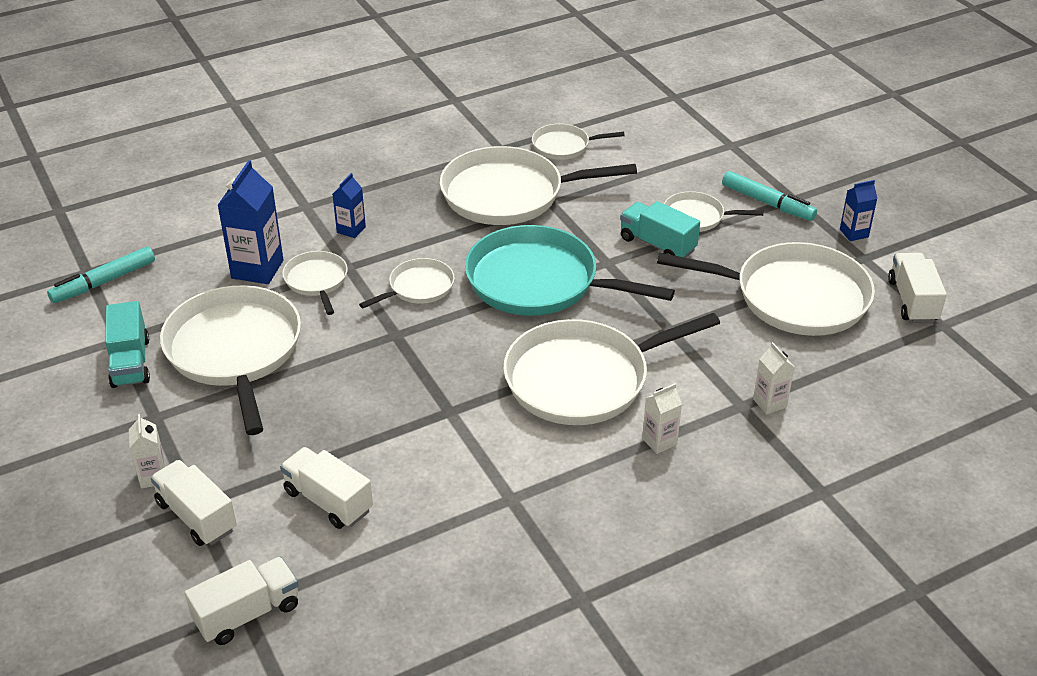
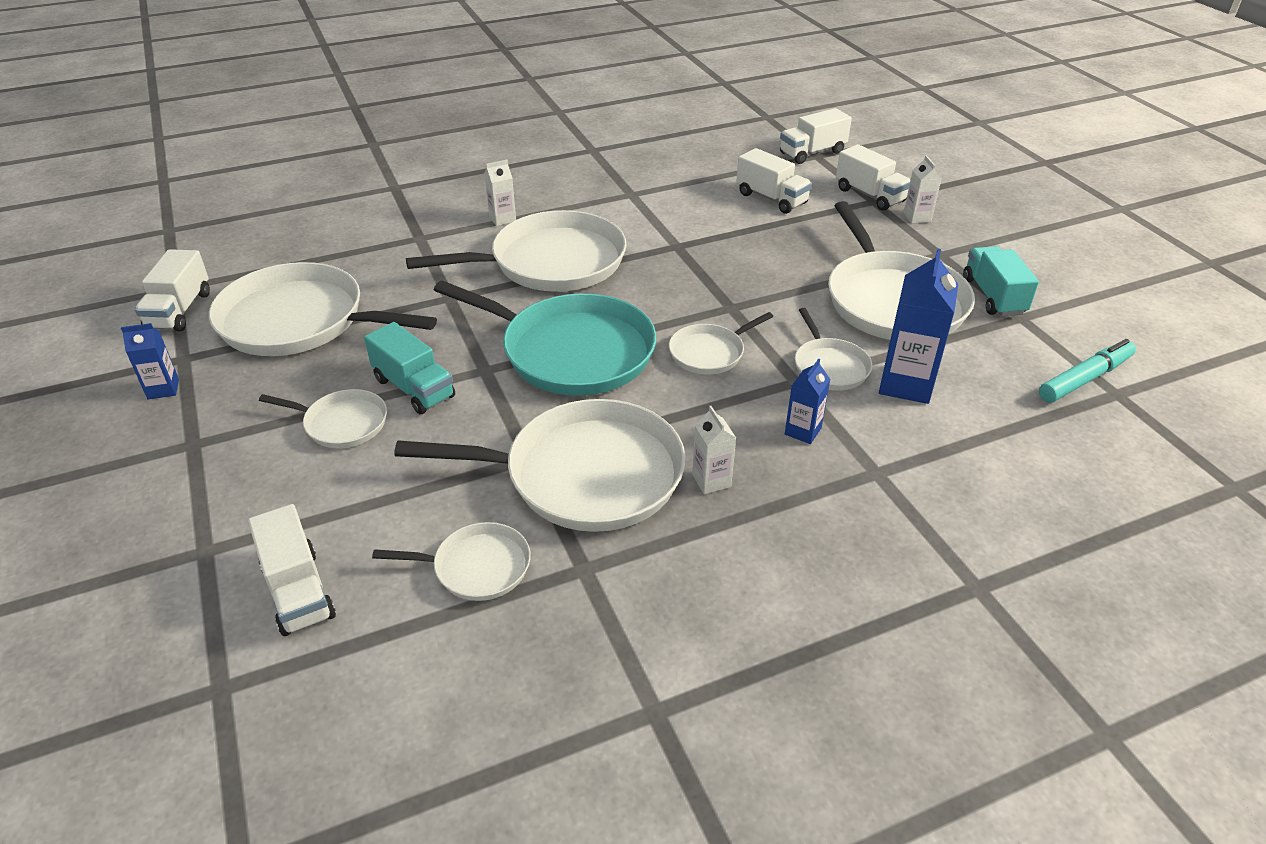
camera: 175 degrees left, 0 degrees up
(661, 131) = (298, 591): none -> white truck
(767, 203) = (234, 439): turquoise marker -> none
(769, 403) = (393, 238): white carton -> white carton (711, 481)

